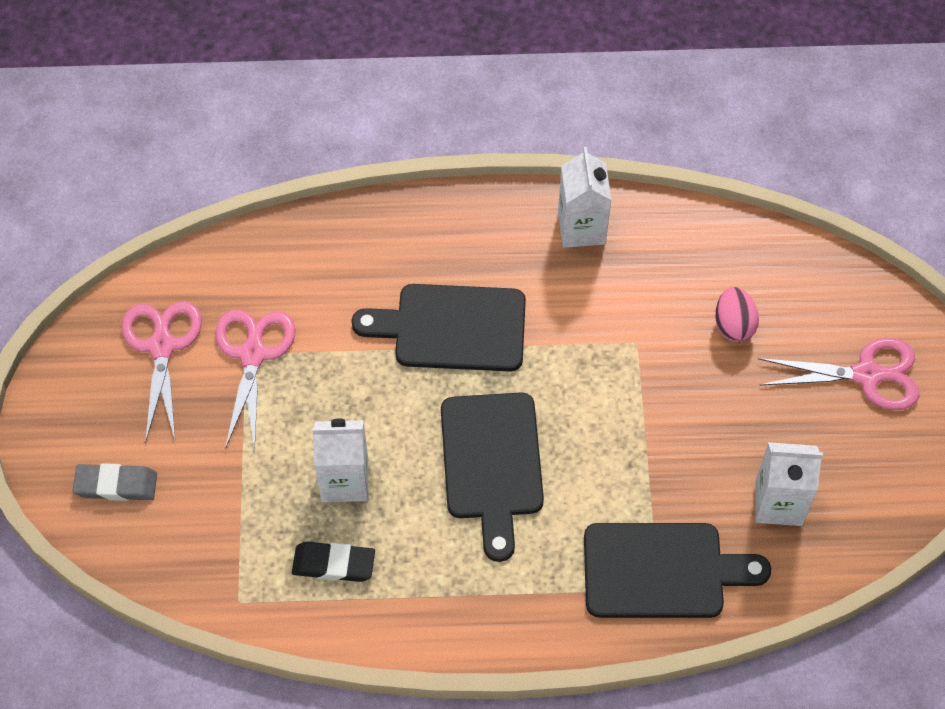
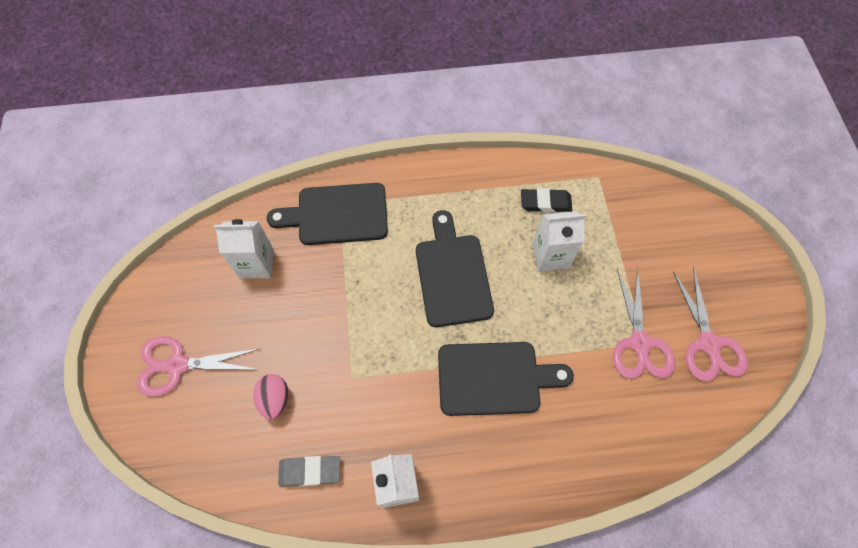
camera: 175 degrees right, 5 degrees up
(116, 485) = (701, 240): grey eraser -> grey eraser (310, 471)

